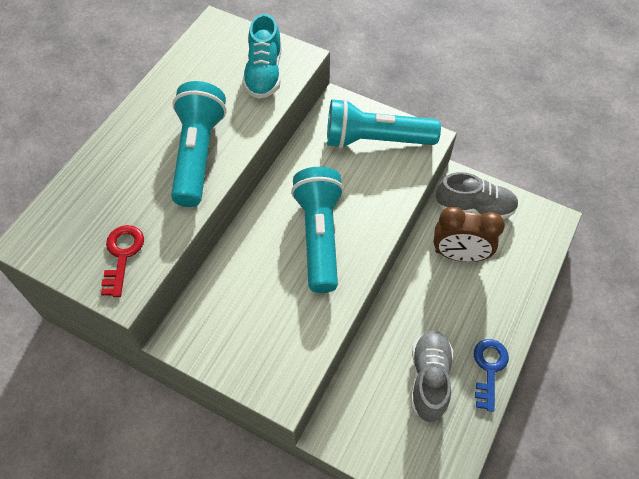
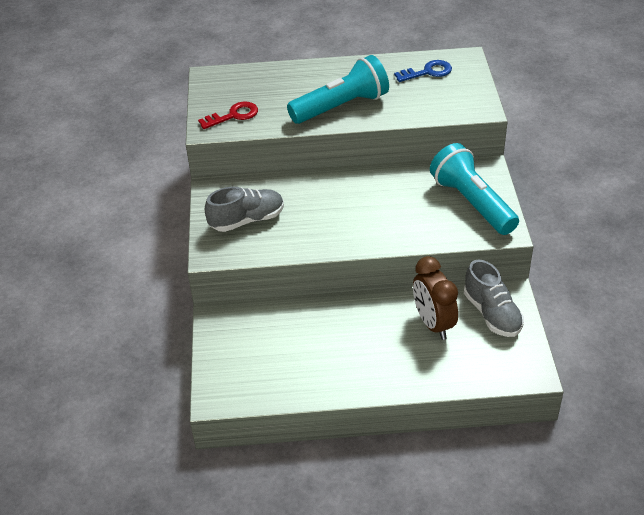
camera: 60 degrees right, 15 degrees down
(264, 74) = (445, 100): turquoise shoe -> none
(319, 236) = (351, 214): turquoise flashlight -> none
(429, 379) = (302, 352): grey shoe -> grey shoe (247, 220)
(489, 369) = (341, 385): blue key -> blue key (428, 72)

